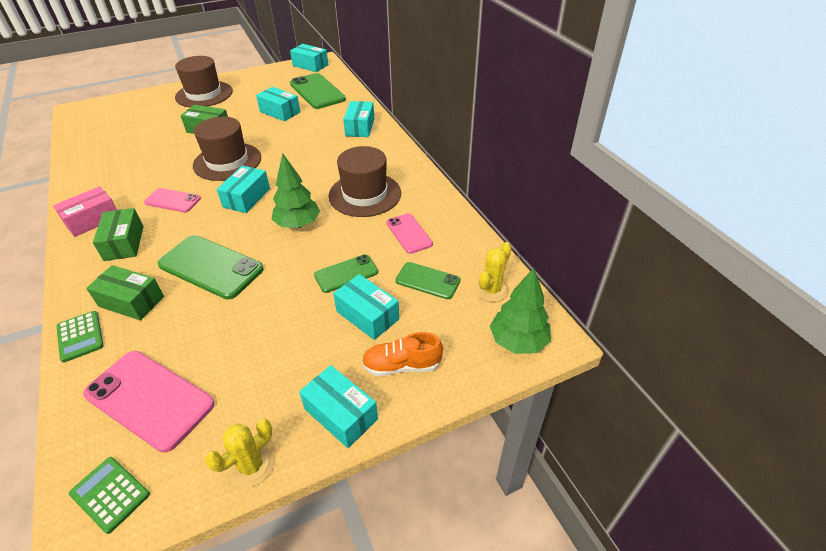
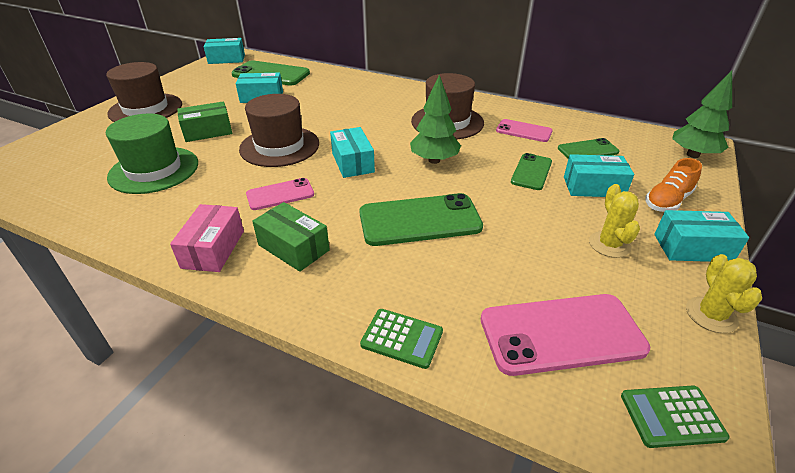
camera: 40 degrees left, 5 degrees down
(131, 301) = (397, 283): green box -> none
(143, 147) = (154, 170): none -> green hat
(360, 127) = (358, 85): turquoise box -> none
(491, 290) = (629, 137): yellow cactus -> yellow cactus (609, 244)

